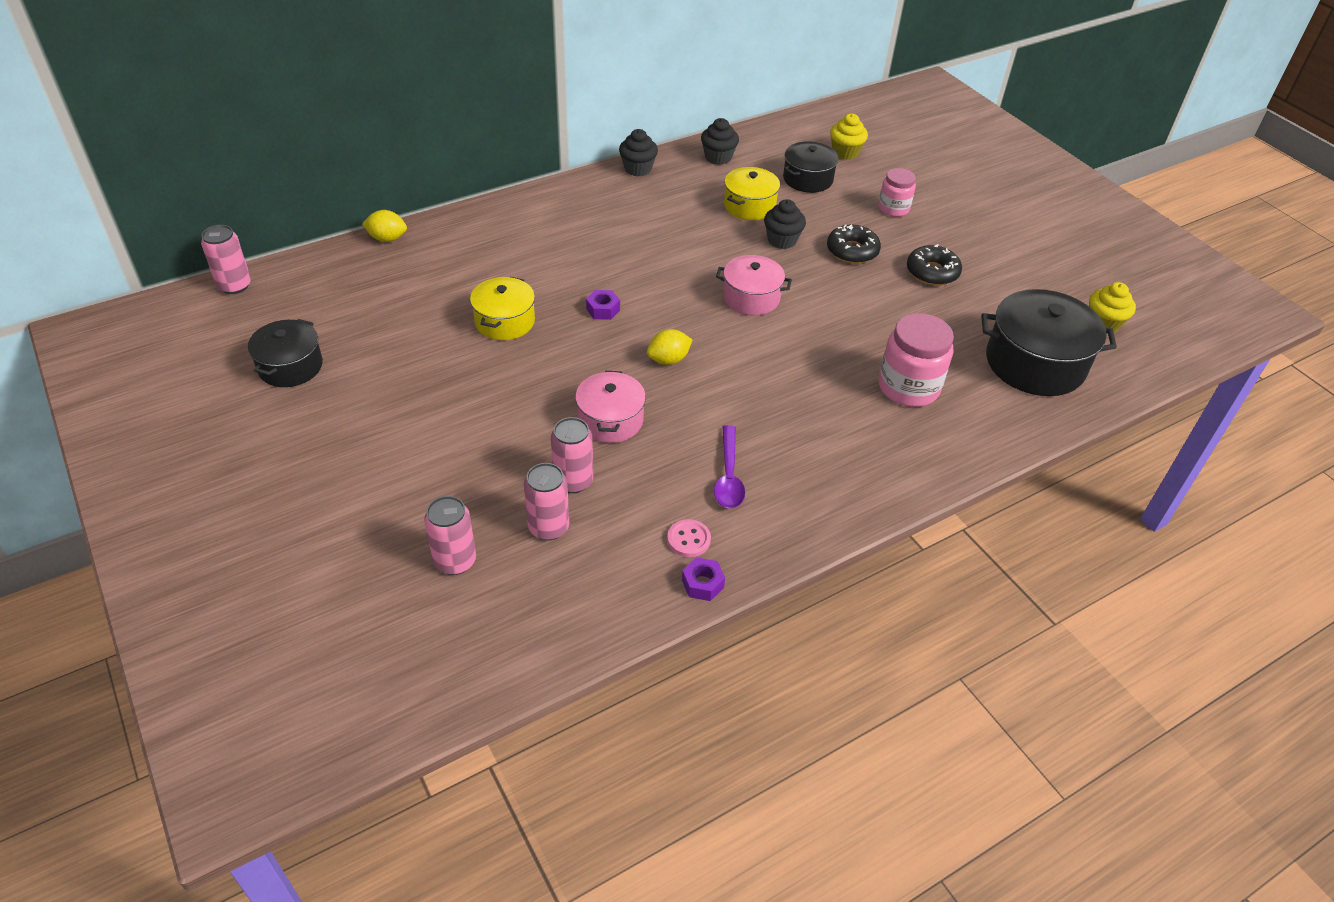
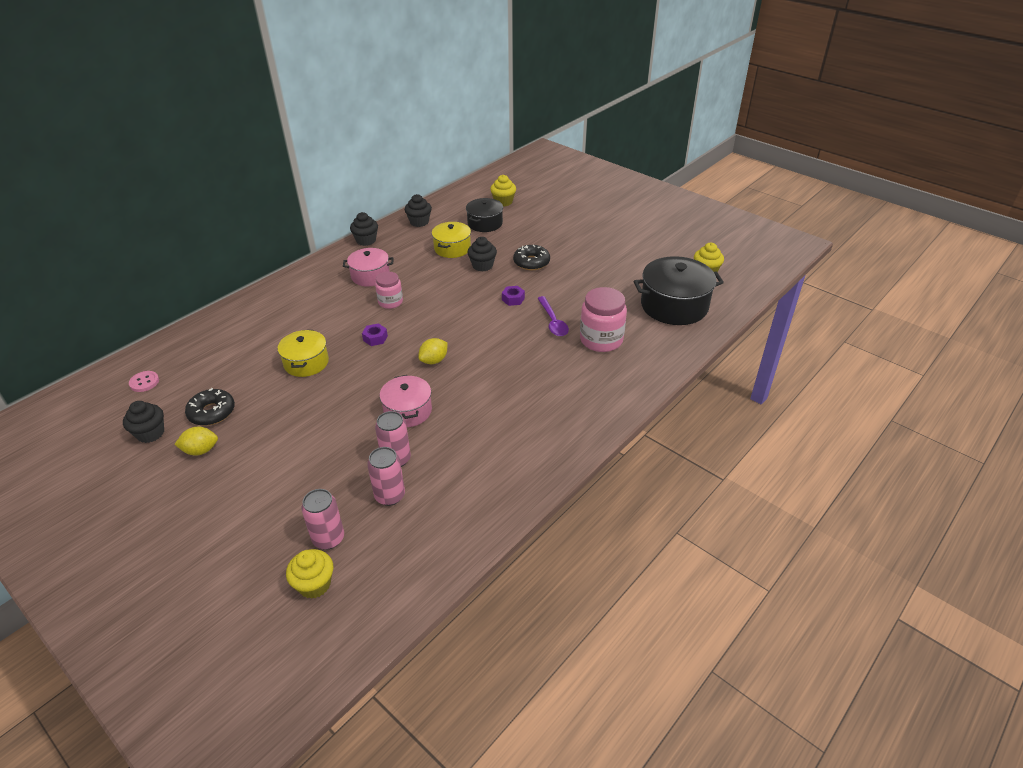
camera: 15 degrees left, 5 degrees down
(234, 286) = (85, 386): pink can -> none
(290, 366) = (150, 433): black pot -> black cupcake
(387, 239) = (196, 326): yellow lemon -> yellow lemon (201, 450)
(419, 614) = (314, 584): none -> yellow cupcake
(688, 539) = (492, 477): pink button -> pink button (144, 382)
(702, 584) = (513, 504): purple nut -> purple nut (513, 299)
(728, 476) = (504, 427): purple spoon -> purple spoon (553, 322)
(751, 298) = (475, 307): pink pot -> pink pot (370, 276)
(893, 208) = (548, 230): pink jar -> pink jar (390, 302)
(932, 272) = (588, 264): black donut -> black donut (212, 412)

